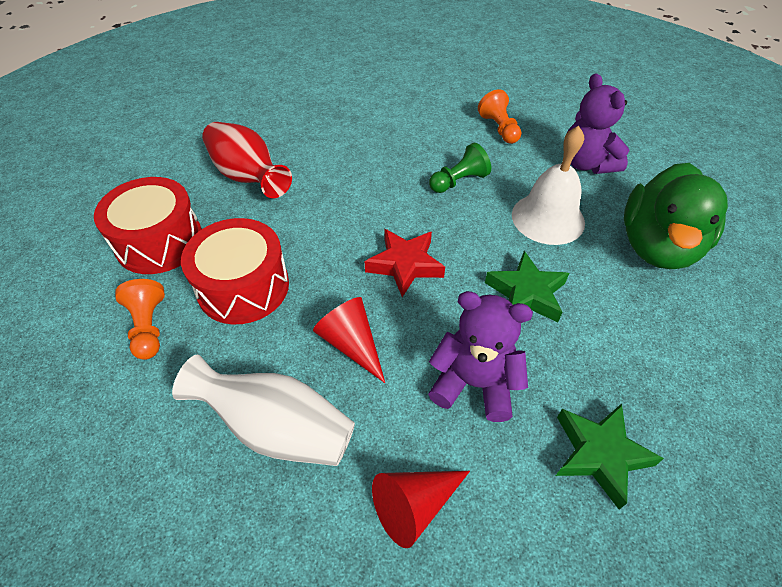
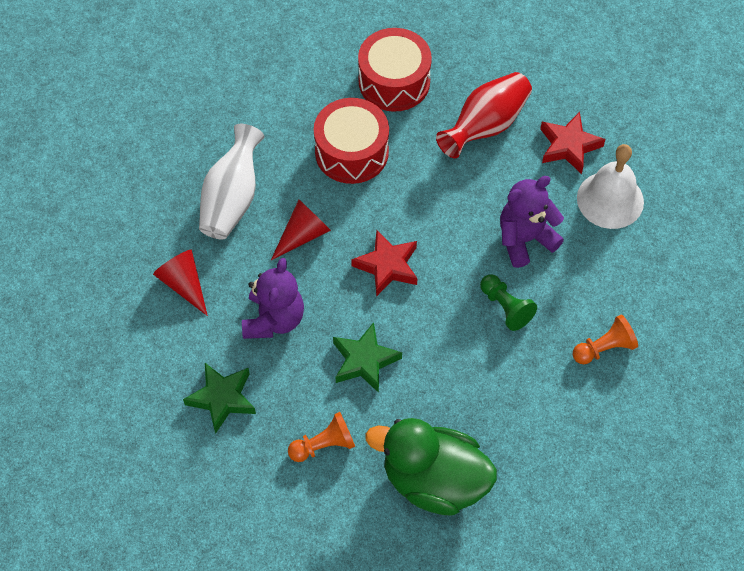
camera: 85 degrees right, 10 degrees up
(149, 327) = (308, 101): orange pawn -> orange pawn (324, 445)
(290, 128) = (569, 146): none -> red star
(548, 218) = (461, 386): white bell -> white bell (610, 199)
(586, 163) = (554, 433): purple teddy bear -> purple teddy bear (525, 239)

